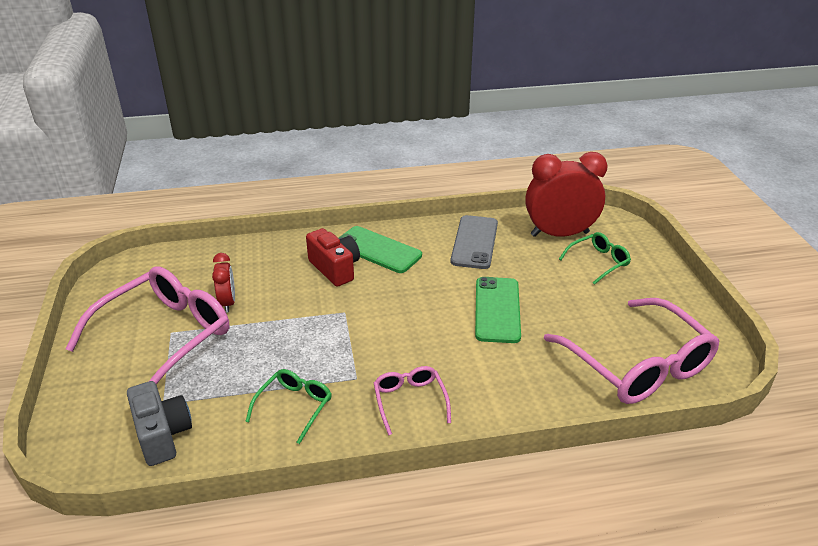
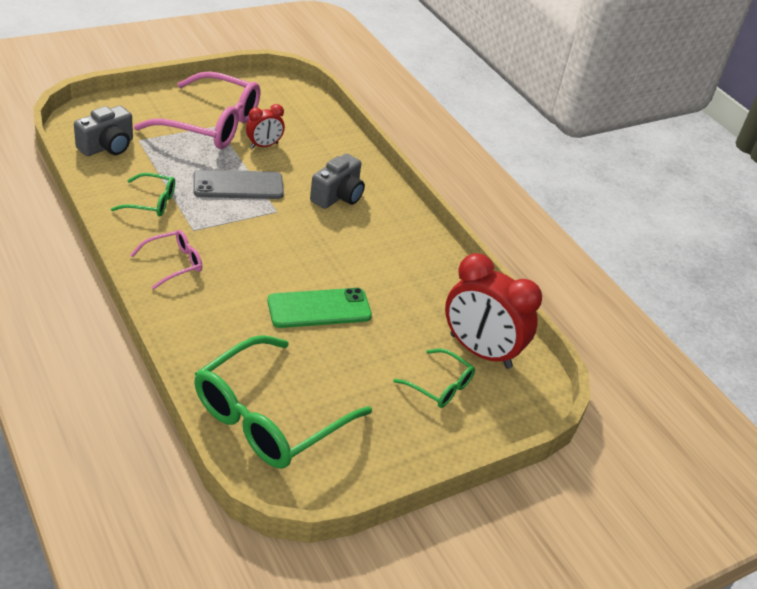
camera: 65 degrees right, 5 degrees up
(335, 268) = (338, 196): red camera -> grey camera
(377, 250) = (380, 218): green phone -> none
(474, 242) = (428, 284): grey phone -> grey phone (238, 185)
(559, 234) = (480, 351): red clock -> red clock turned 150 degrees clockwise
(637, 365) = (269, 417): pink glasses -> green glasses

